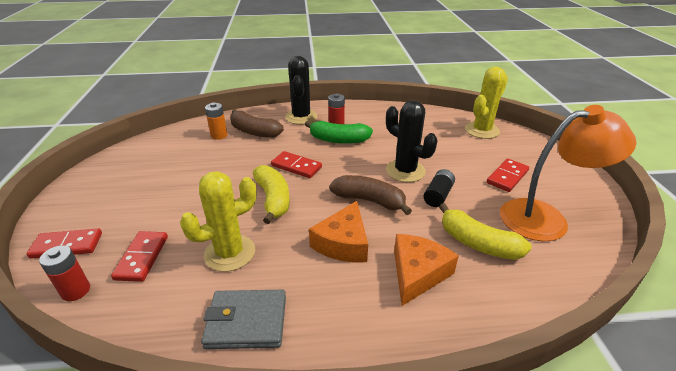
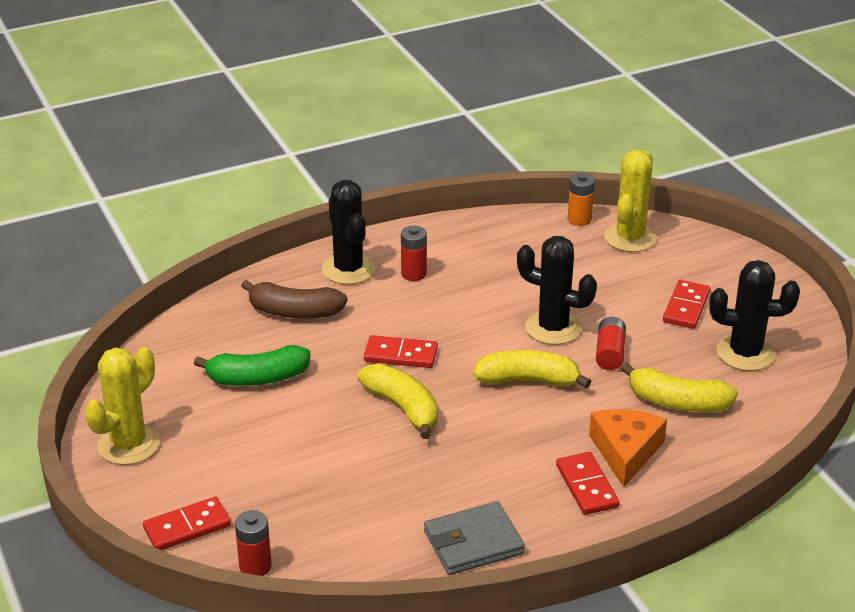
camera: 20 degrees left, 0 degrees up
(142, 258) = (298, 515): red domino -> red domino (587, 486)
(219, 135) = (244, 330): orange battery -> orange battery (579, 219)
(230, 253) = (400, 484): yellow cactus -> yellow cactus (129, 444)
(338, 140) = (433, 298): green banana -> green banana (257, 378)
(343, 243) = (526, 440): orange cheese -> none
(369, 200) = (528, 380): brown banana -> yellow banana
(438, 195) = (610, 353): black battery -> red battery
(546, 218) = (745, 353): orange lamp -> black cactus

